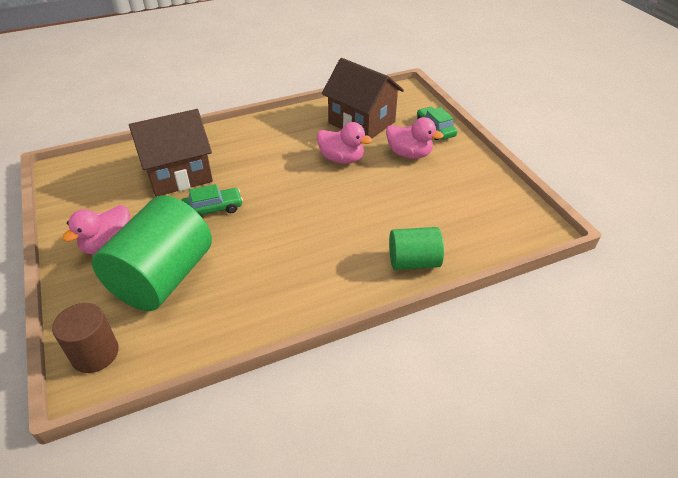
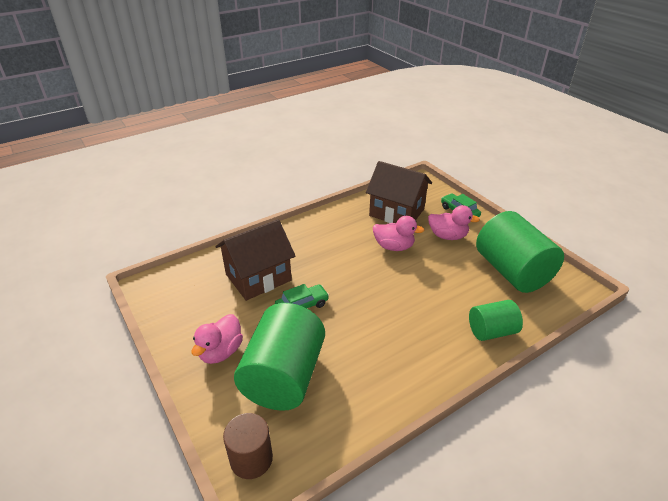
camera: 10 degrees left, 5 degrees down
(468, 200) = (512, 271): none -> green cylinder

